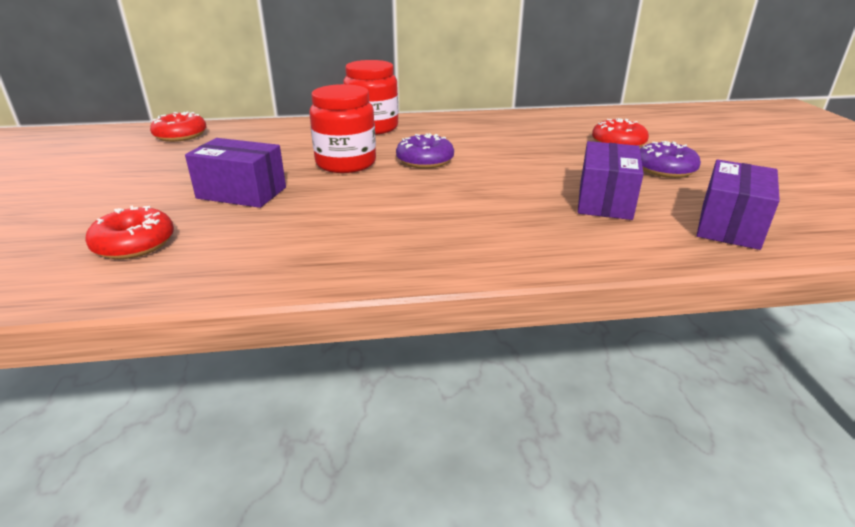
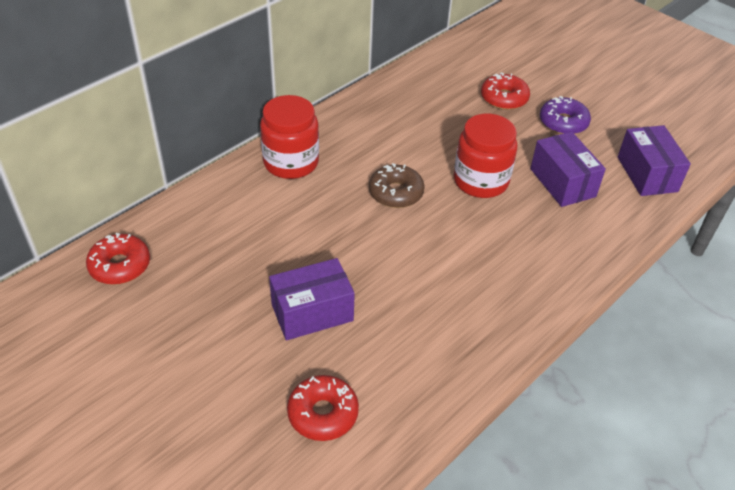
camera: 40 degrees left, 15 degrees up
(346, 163) = (339, 229): red jar -> red jar (480, 181)
(425, 160) = (396, 193): purple donut -> brown donut

